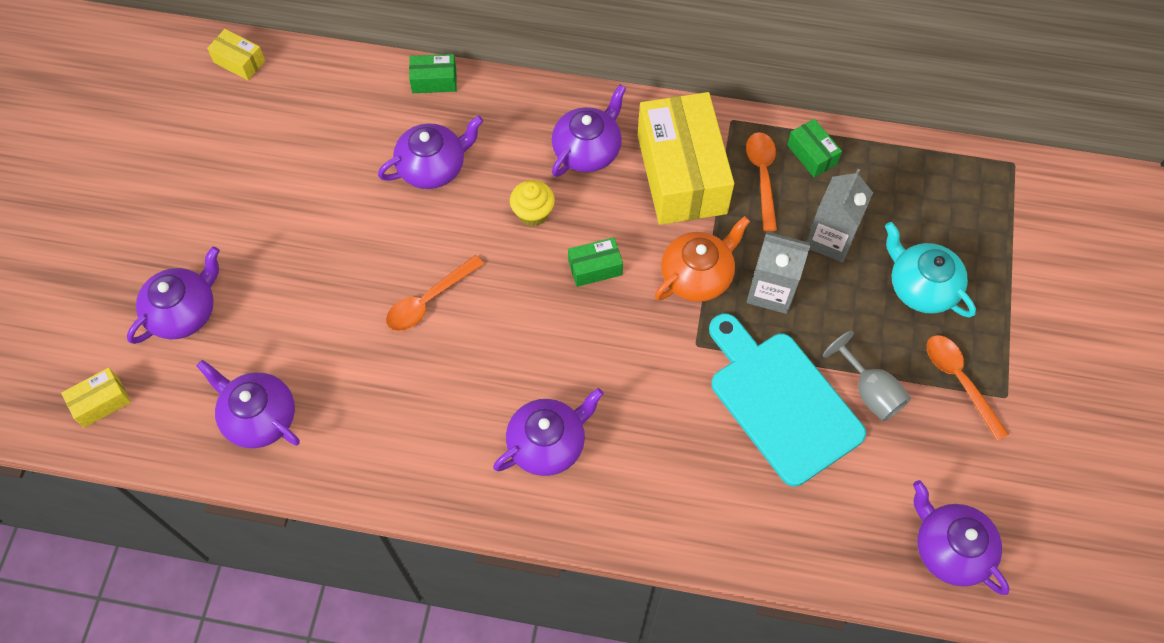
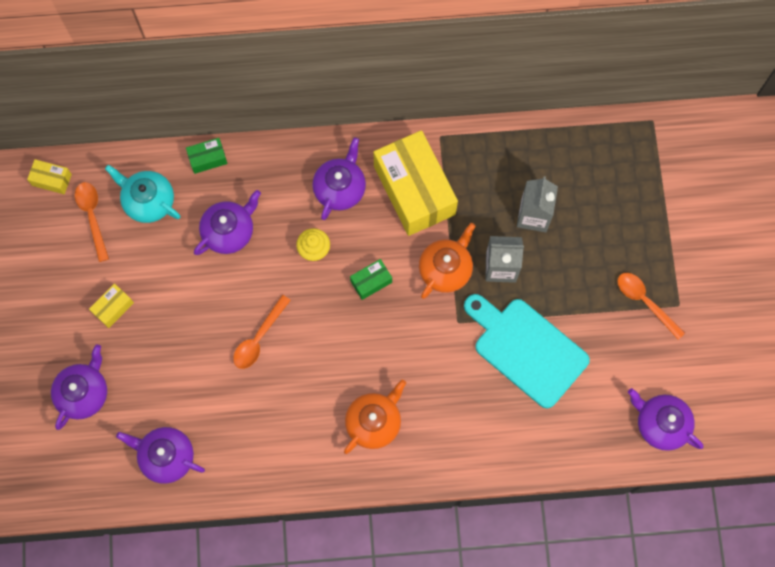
camera: 15 degrees left, 10 degrees up
(101, 402) = (49, 476): yellow box -> yellow box (113, 308)
(547, 443) = (374, 422): purple teapot -> orange teapot
(762, 176) = (474, 177): orange spoon -> orange spoon (92, 217)
(812, 154) = (505, 150): green box -> none
(870, 392) = (585, 326): grey goblet -> none
(921, 287) = (605, 237): turquoise teapot -> turquoise teapot (148, 201)

